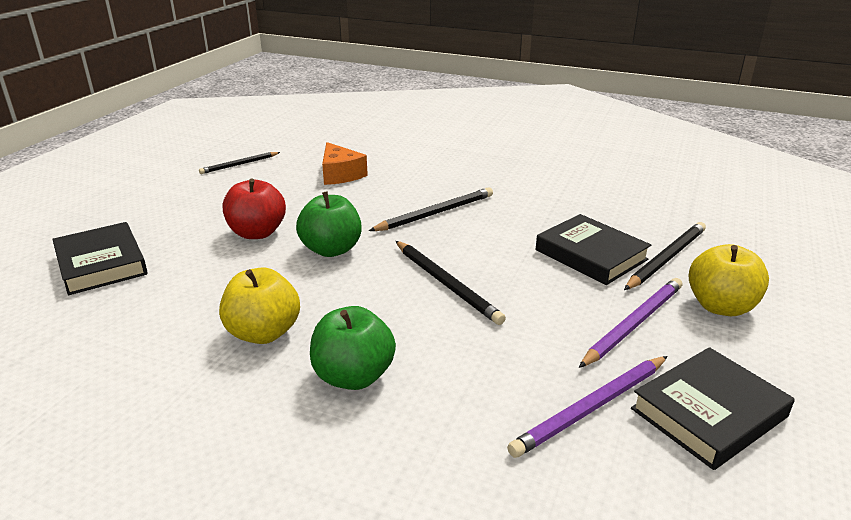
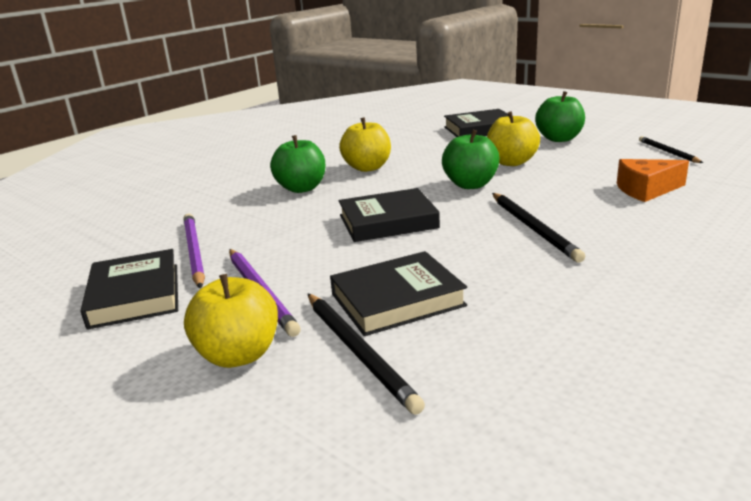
camera: 110 degrees right, 5 degrees down
(174, 211) = (559, 139): none -> green apple
(257, 233) = (511, 162): red apple -> yellow apple
(446, 284) = (388, 221): black pencil -> black book

